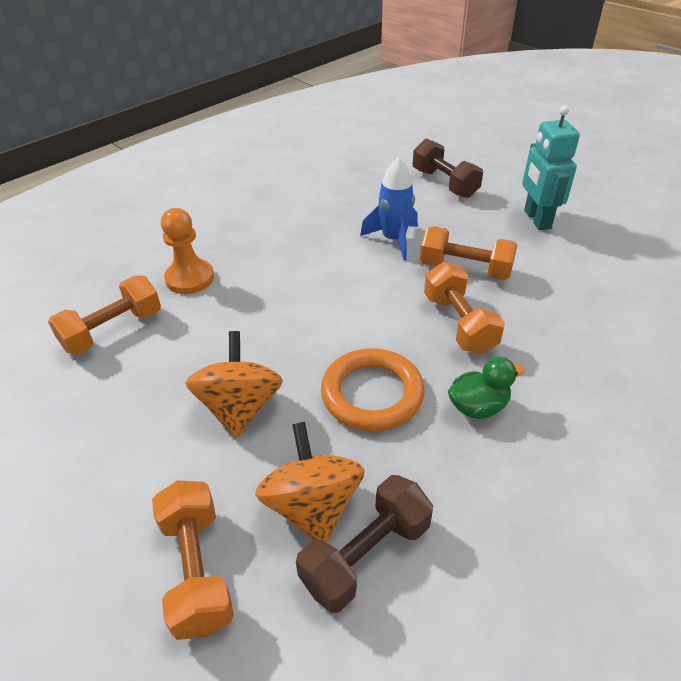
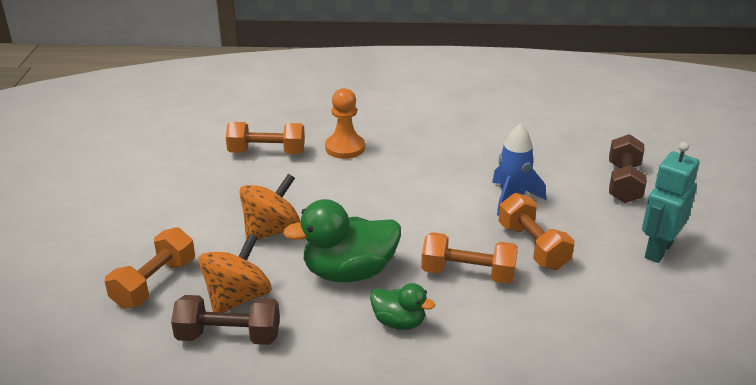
camera: 45 degrees right, 10 degrees down
(372, 394) = (349, 272): orange ring -> green duck
(459, 323) = (468, 274): orange dumbbell -> orange dumbbell turned 75 degrees clockwise

